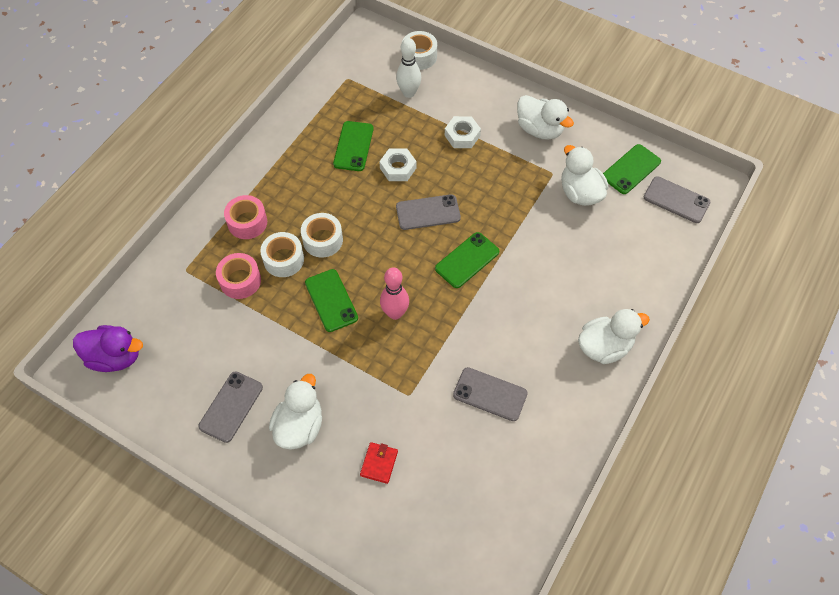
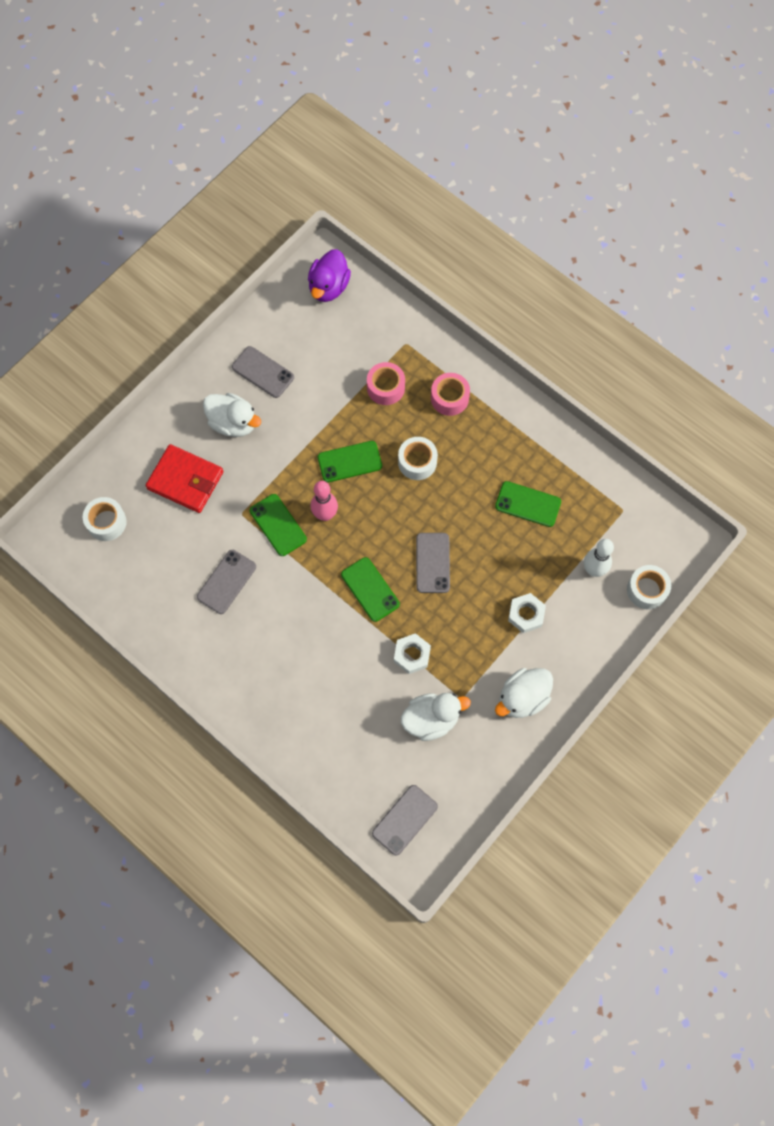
camera: 100 degrees right, 10 degrees up
(283, 259) = (402, 426): white tape -> white tape (106, 522)
(379, 463) = (185, 480): red wallet -> red wallet, size x2.03
(398, 168) = (492, 543): white nut -> white nut (412, 655)
(604, 347) = (250, 695): white duck -> none
(631, 169) = (453, 783): green phone -> green phone (278, 525)

